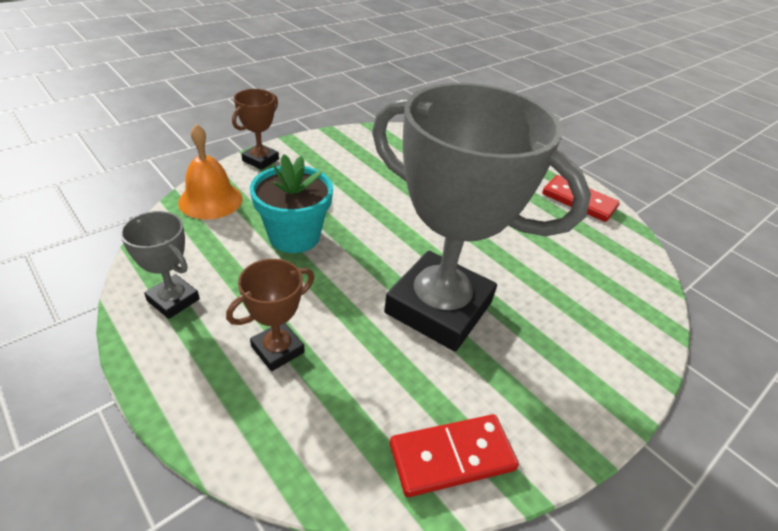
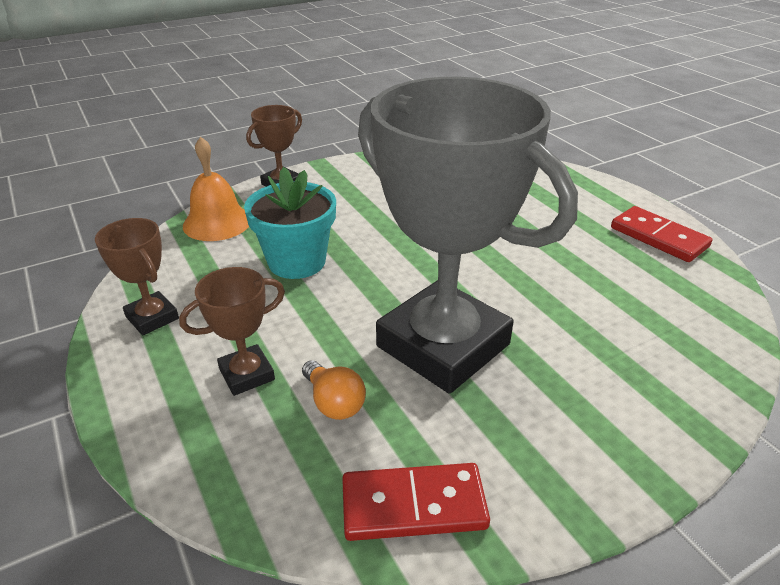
camera: 15 degrees right, 5 degrees down
(173, 300) = (152, 318): grey trophy -> brown trophy
(361, 369) = (334, 402): none -> orange light bulb

